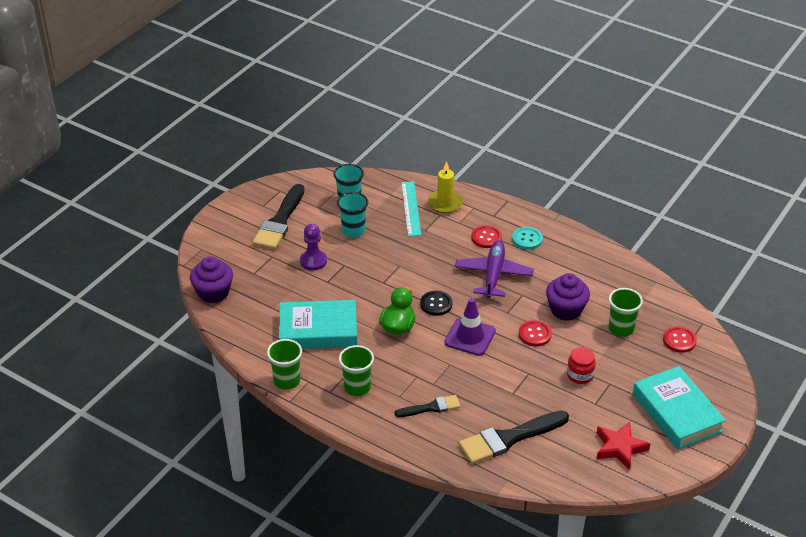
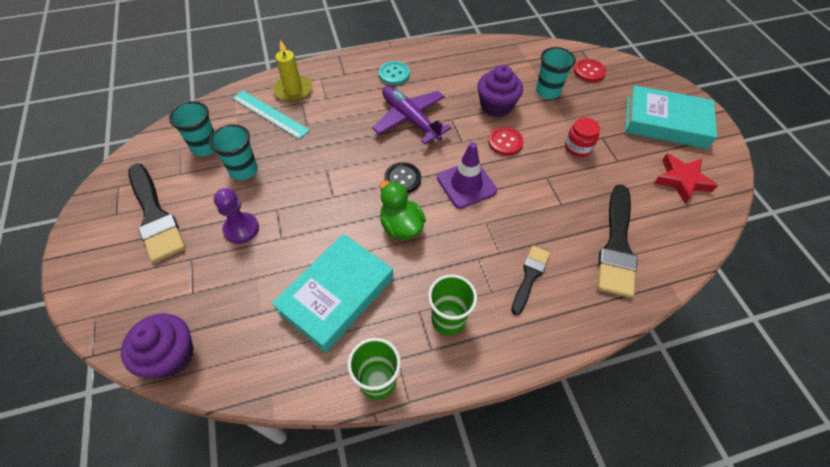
camera: 50 degrees left, 15 degrees up
(486, 238) = (363, 94): red button -> none
(621, 329) = (547, 91): green cup -> turquoise cup

